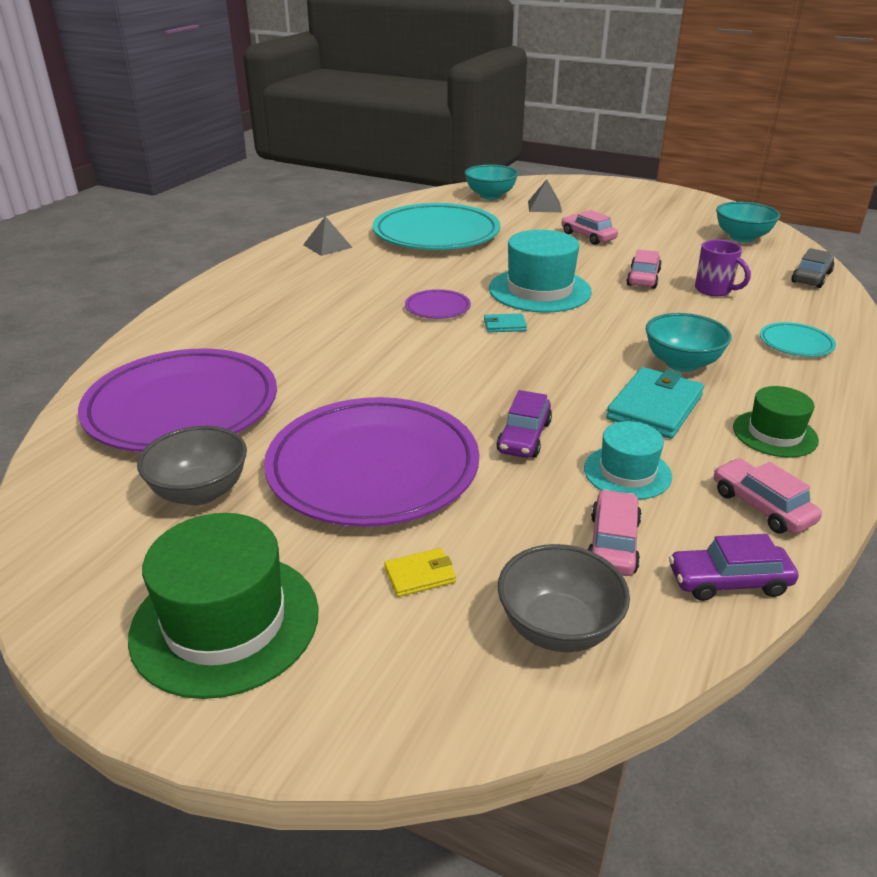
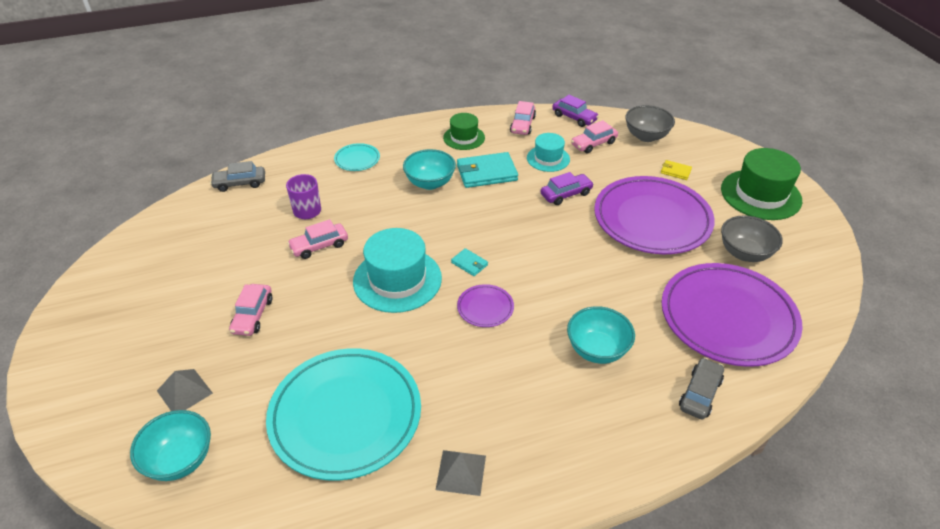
camera: 135 degrees left, 10 degrees up
(177, 342) = (700, 394): none -> grey car
(742, 237) = (176, 237): turquoise bowl -> turquoise bowl (597, 350)

